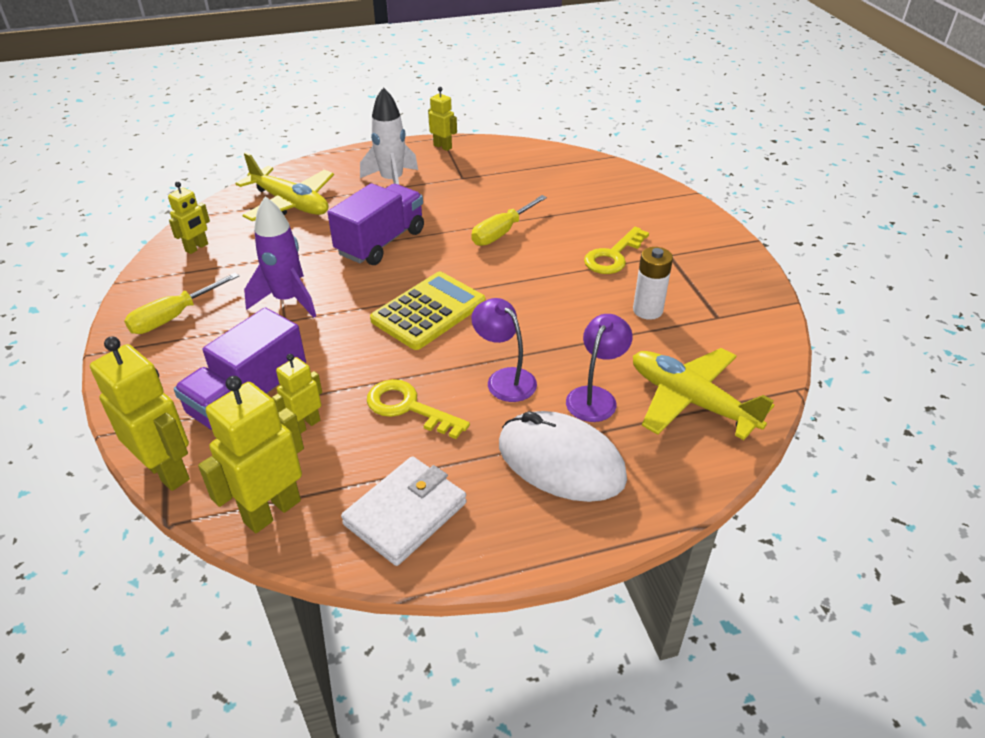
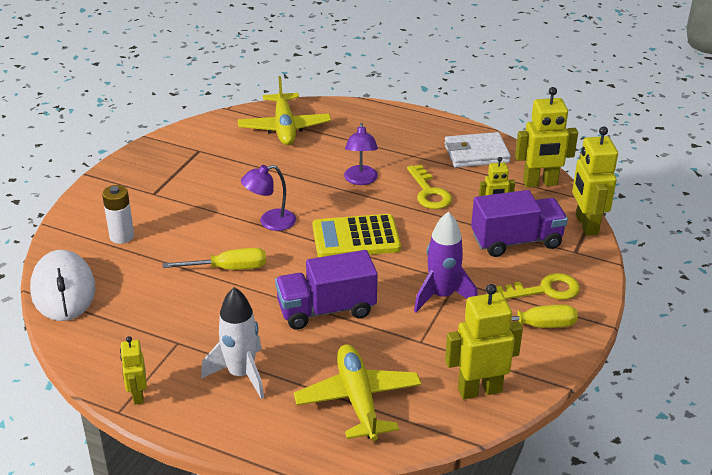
camera: 140 degrees left, 5 degrees down
(197, 248) = (479, 390): yellow robot -> yellow robot, size x1.75
(561, 461) = (381, 137): white mouse -> white mouse (63, 290)
(595, 397) = (326, 151): purple lamp -> purple lamp (270, 222)
(613, 256) = (188, 211): yellow key -> yellow key (545, 290)
(647, 310) = (228, 172): white battery -> white battery (122, 236)

